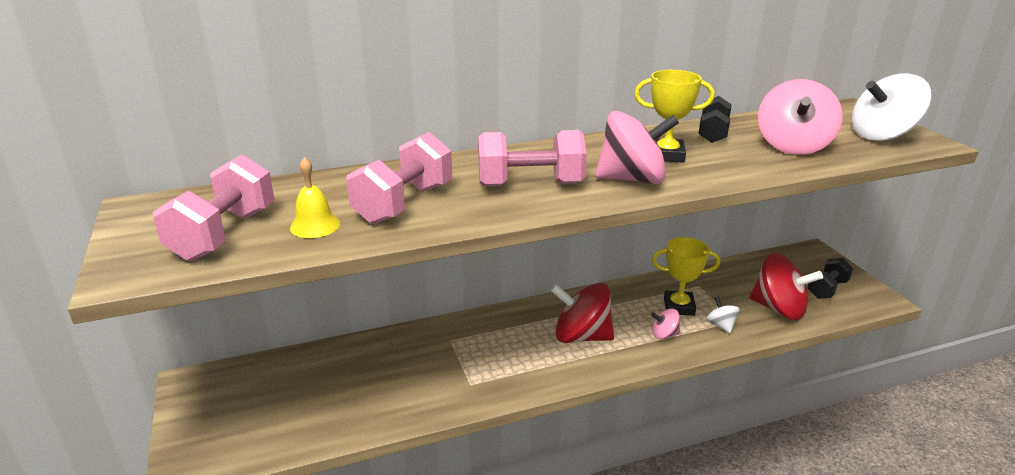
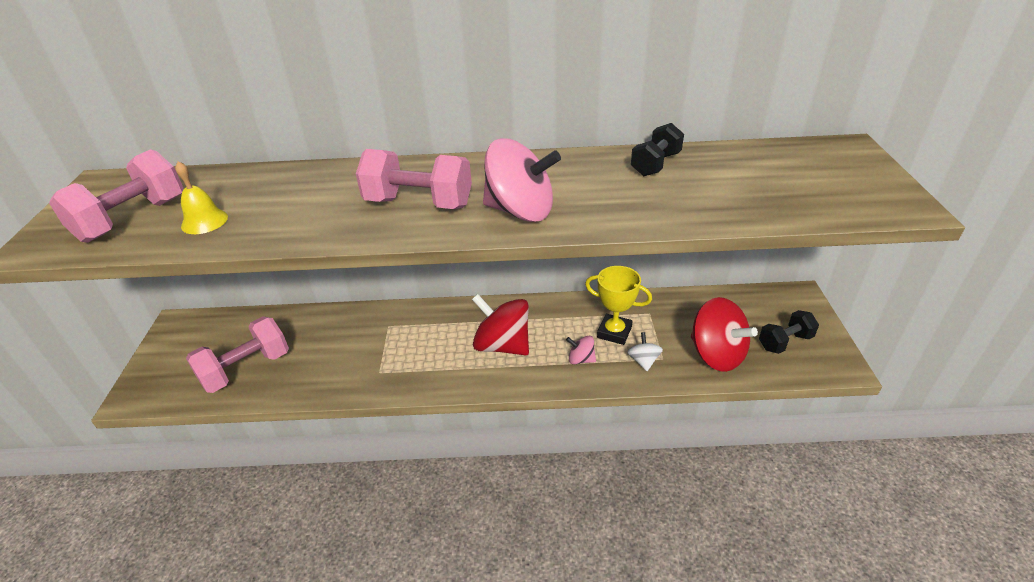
camera: 20 degrees right, 10 degrees up
(404, 204) = (293, 209): pink dumbbell -> pink dumbbell (246, 369)
(666, 155) = (581, 186): yellow trophy -> none
(793, 146) = (731, 191): pink spinning top -> none
(882, 136) = (853, 191): white spinning top -> none

